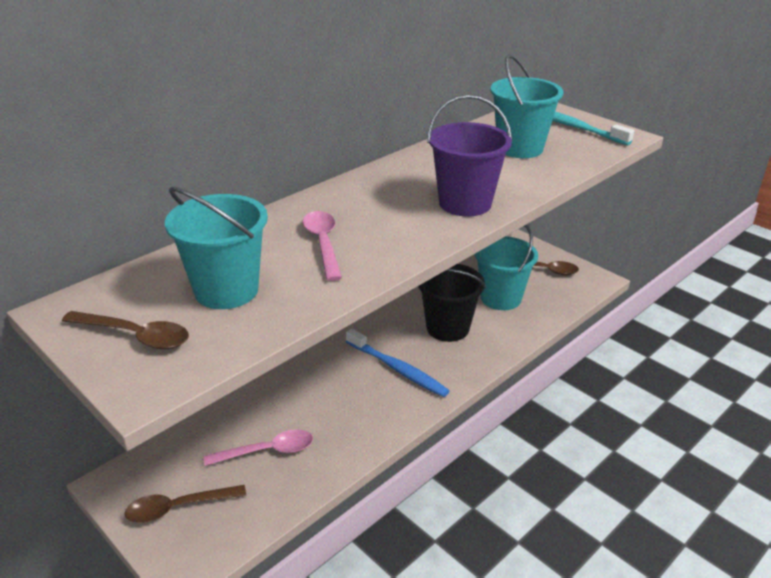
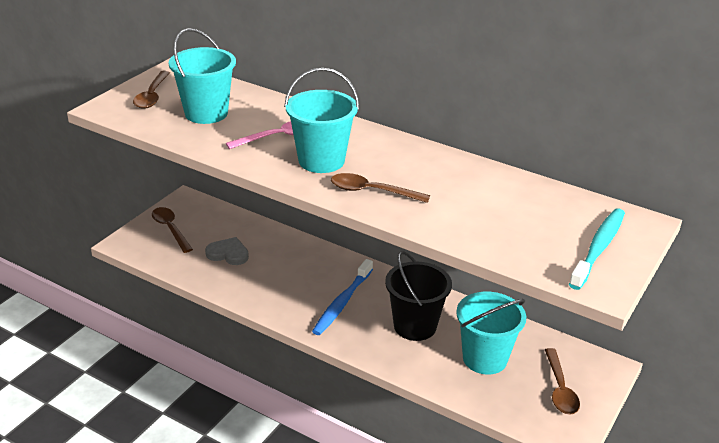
camera: 75 degrees right, 0 degrees up
(267, 451) = (228, 254): pink spoon -> grey heart
(465, 203) = (372, 191): purple bucket -> brown spoon
(520, 148) = (512, 215): turquoise bucket -> turquoise bucket (321, 161)

